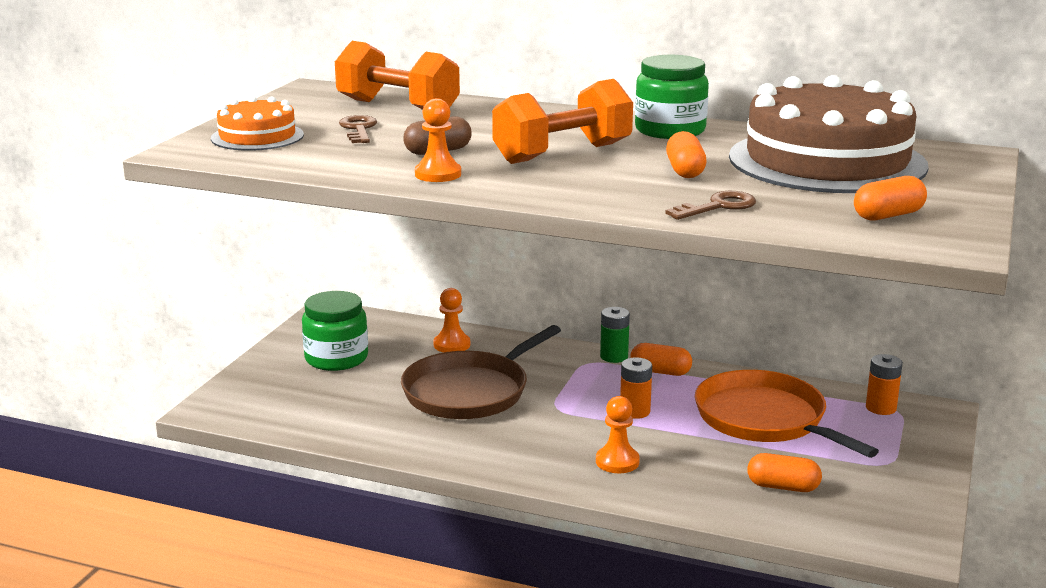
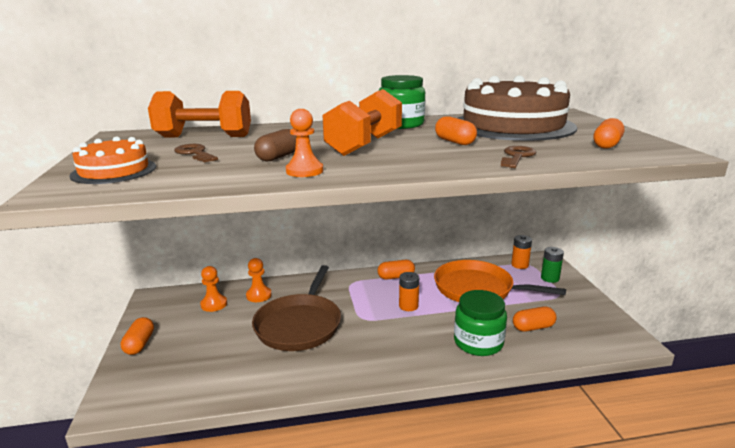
camera: 30 degrees left, 0 degrees up
(276, 360) = (139, 344): none -> orange capsule
(336, 358) = (186, 329): green jar -> green jar (478, 342)
(614, 356) = (362, 275): green battery -> green battery (550, 278)
(617, 462) = (434, 343): orange pawn -> orange pawn (214, 304)

